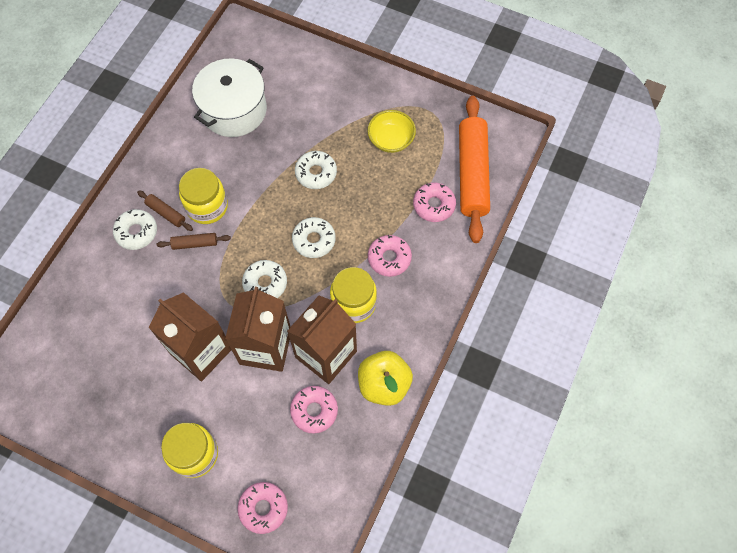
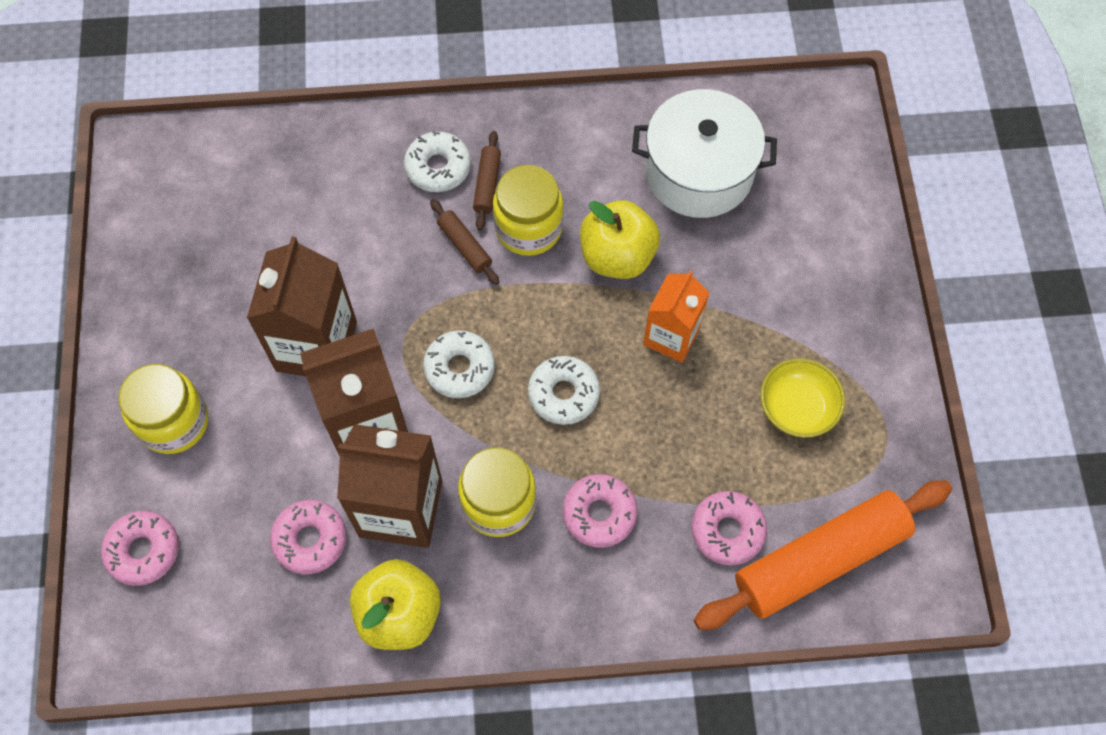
camera: 60 degrees right, 0 degrees up
(254, 173) = (617, 256): none -> yellow apple
(316, 173) = (671, 336): white donut -> orange carton

